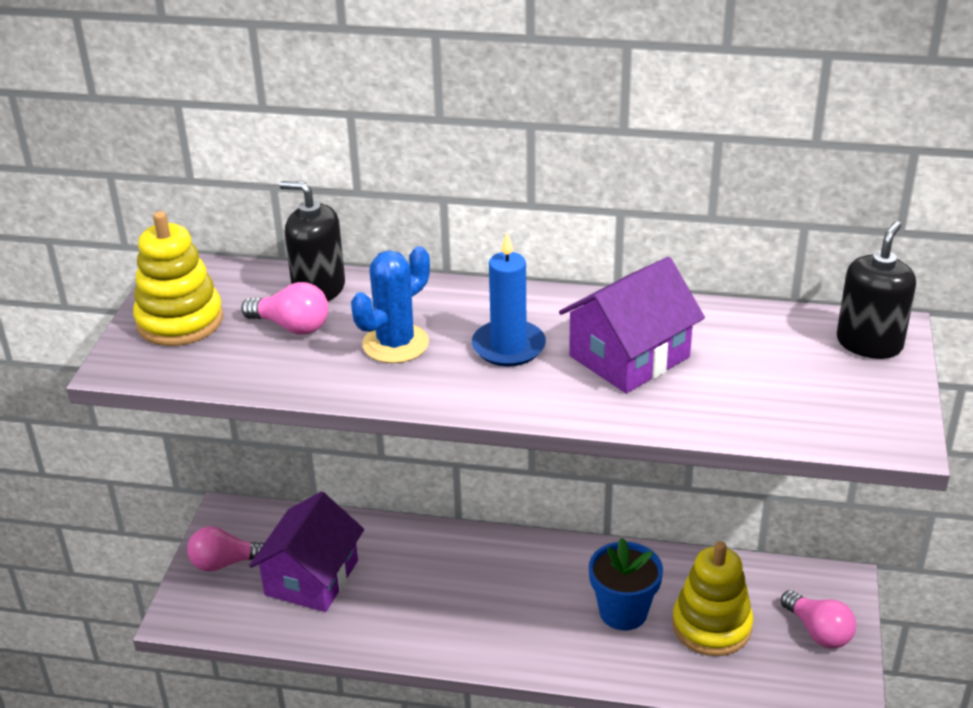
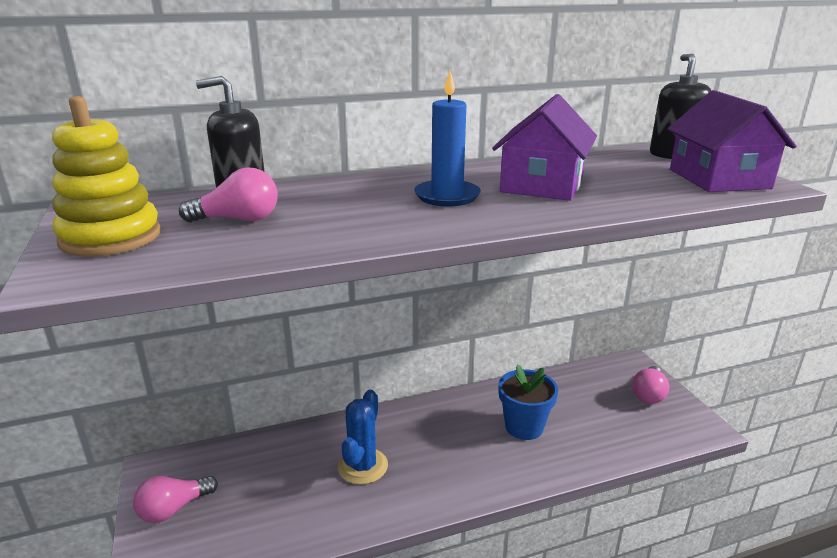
camera: 30 degrees left, 10 degrees down
(311, 577) = (265, 491): purple house -> purple house (718, 179)
(395, 344) = (350, 211): blue cactus -> blue cactus (362, 466)
(711, 626) = (586, 414): yellow stacking toy -> none
(818, 631) = (648, 394): pink light bulb -> pink light bulb turned 90 degrees clockwise

